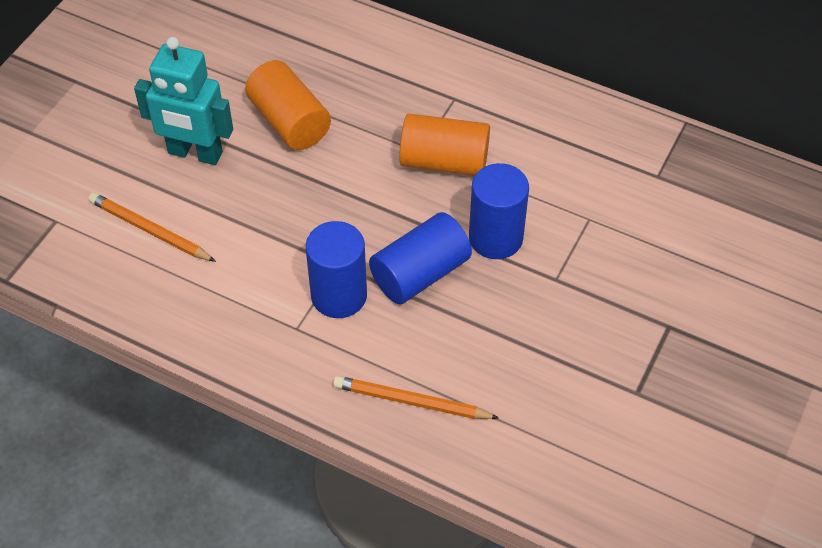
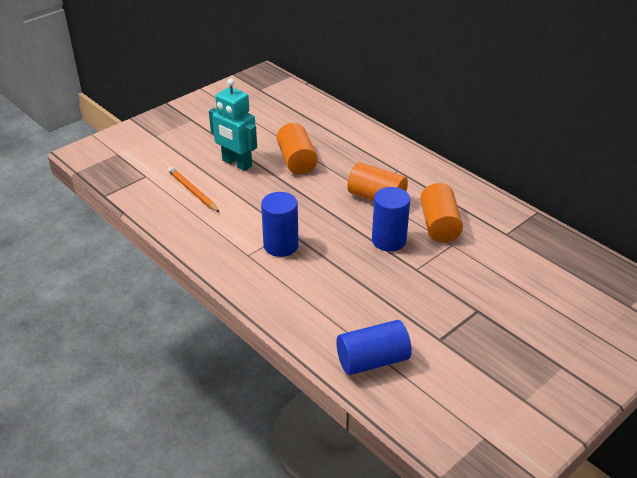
camera: 20 degrees right, 15 degrees down
(411, 401) = (296, 307): orange pencil -> none
(420, 273) = (334, 246): blue cylinder -> blue cylinder (372, 360)
(557, 188) = (439, 225): none -> orange cylinder

